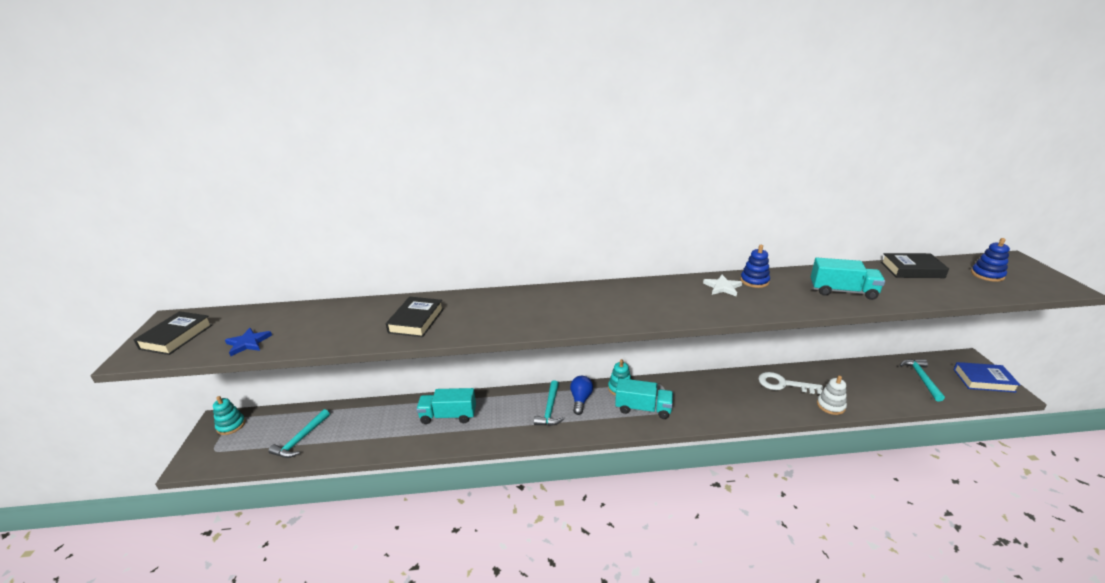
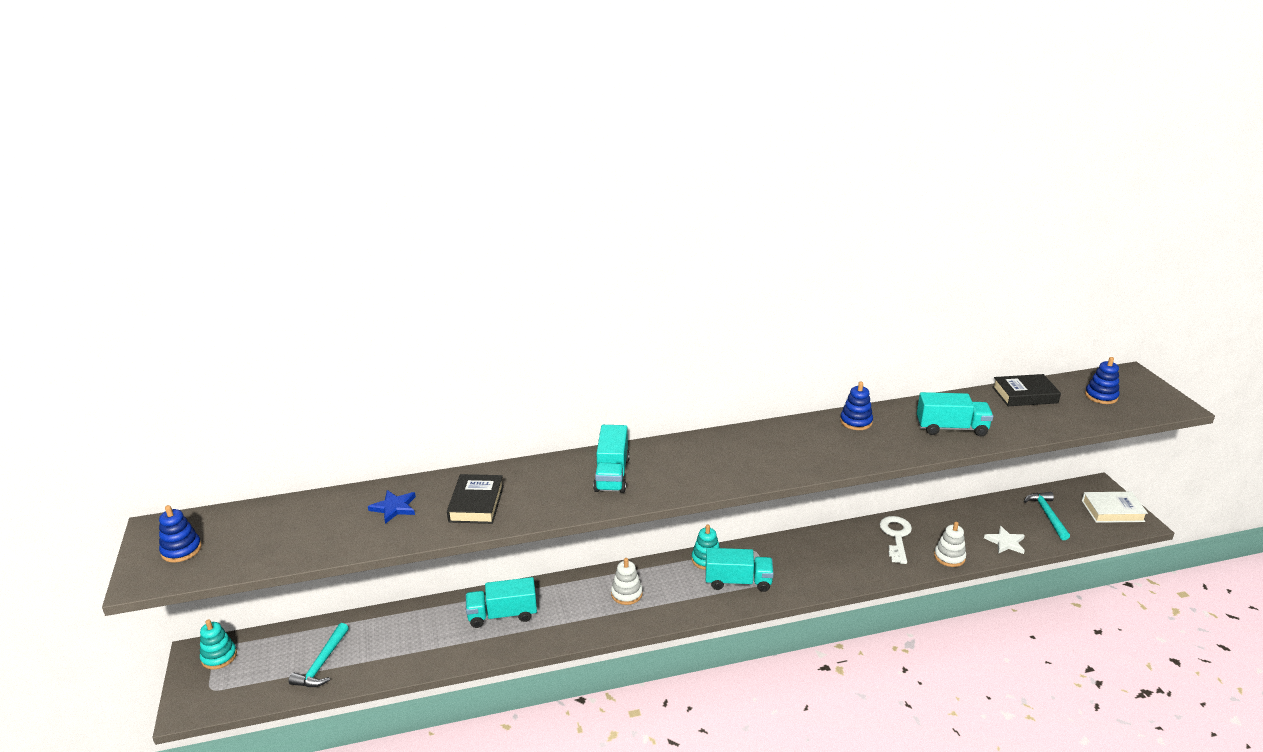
camera: 10 degrees left, 0 degrees up
(176, 337) = (181, 550): black book -> blue stacking toy
(248, 343) = (280, 550): blue star -> blue star (394, 508)
(534, 307) = (612, 474): none -> turquoise truck
(550, 409) = (626, 594): turquoise hammer -> white stacking toy
(580, 400) = (661, 578): blue light bulb -> none
(722, 287) = (821, 432): white star -> white star (1005, 542)
(783, 384) = (896, 536): white key -> white key turned 90 degrees clockwise
(983, 380) = (1112, 511): blue book -> white book

